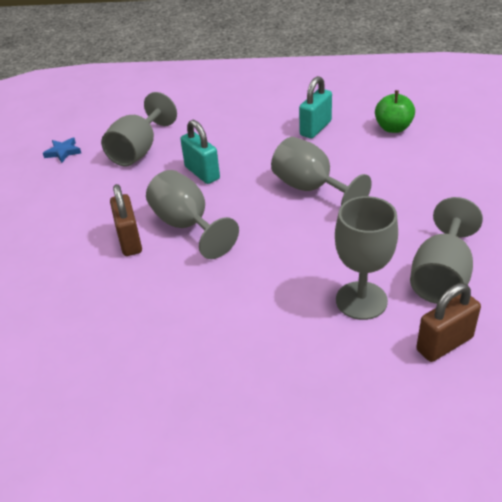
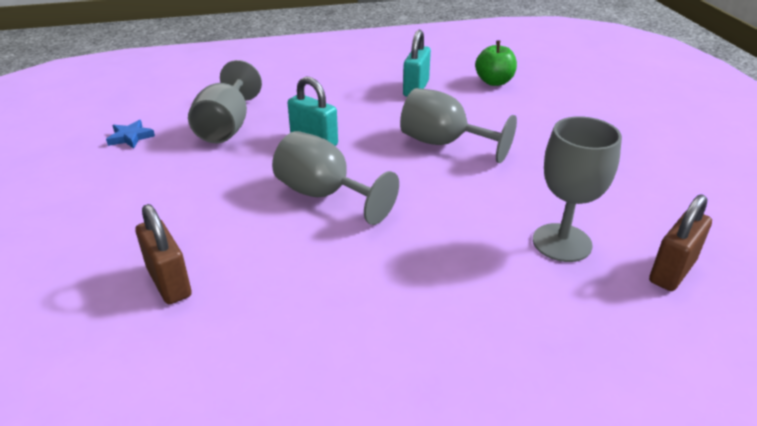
camera: 20 degrees left, 5 degrees down
(130, 241) = (262, 219): brown padlock -> brown padlock (169, 282)
(441, 277) = (627, 208): grey goblet -> none

